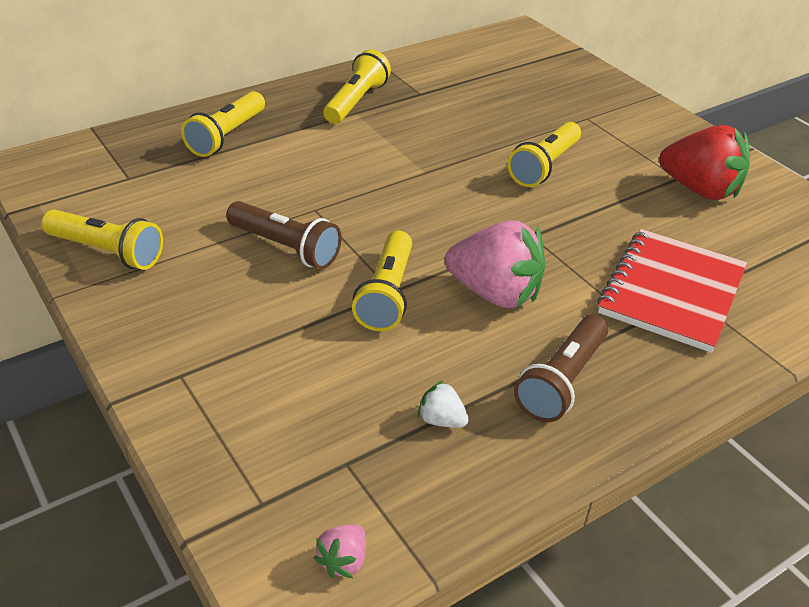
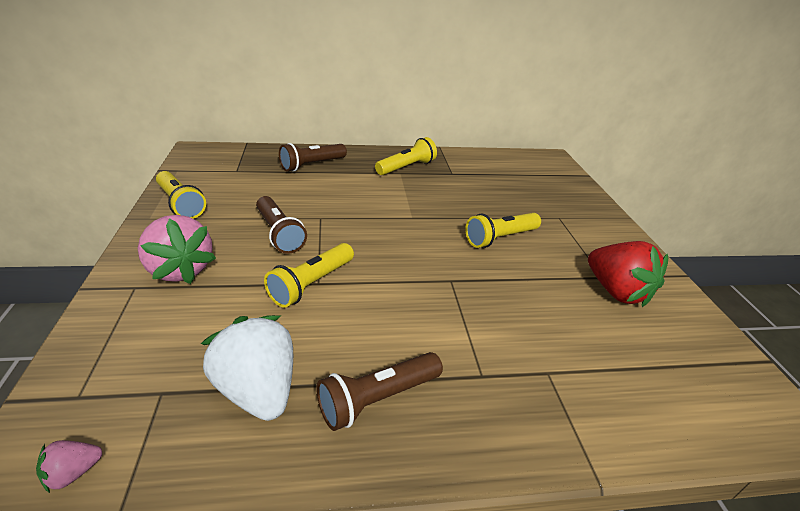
camera: 25 degrees right, 5 degrees down
(226, 136) = (312, 165): yellow flashlight -> brown flashlight
(441, 420) = (258, 390): white strawberry -> white strawberry, size x2.29
(495, 293) = (387, 310): pink strawberry -> pink strawberry (180, 270)
(671, 292) = (531, 362): red notebook -> none

